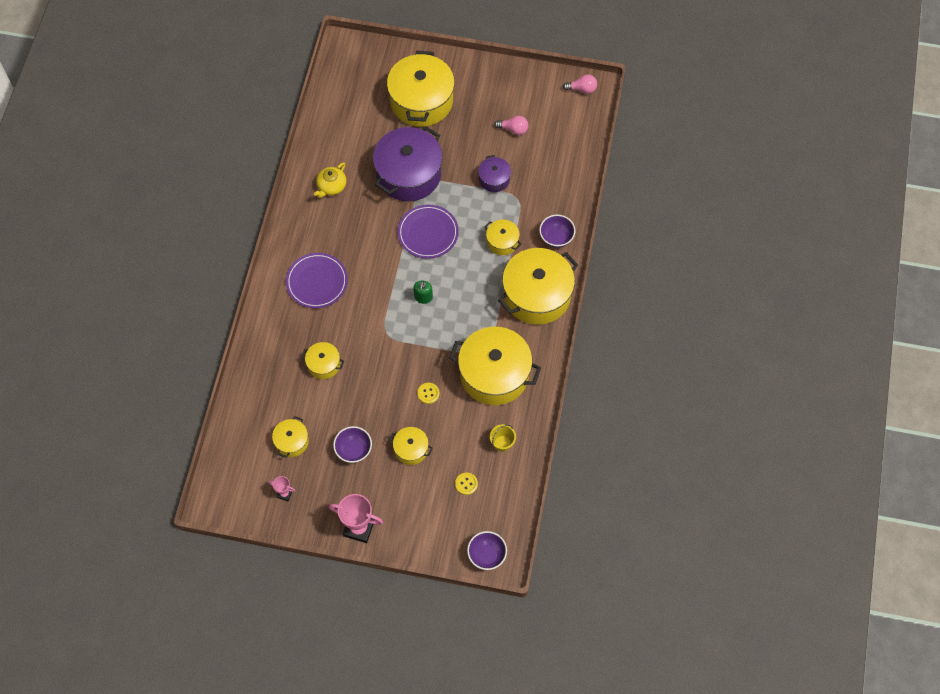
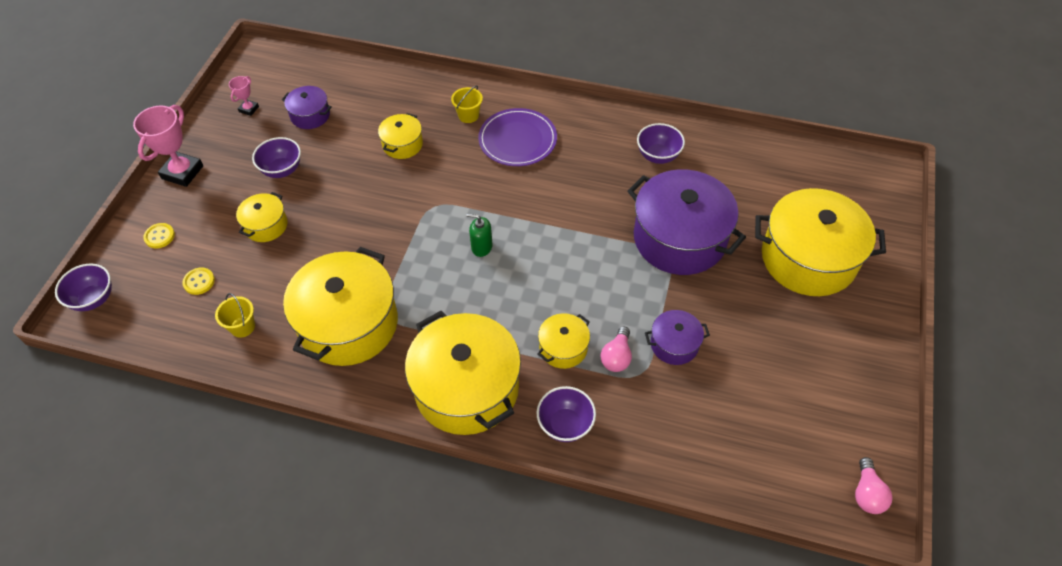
camera: 95 degrees right, 10 degrees down
(290, 320) = (468, 115): none -> yellow bucket
(292, 441) = (310, 115): yellow pot -> purple pot
(331, 186) = (658, 156): yellow teapot -> purple bowl
(428, 233) = (583, 257): purple plate -> none
(428, 393) = (338, 246): yellow button -> yellow button (159, 236)
(513, 129) = (769, 377): pink light bulb -> pink light bulb (616, 357)

